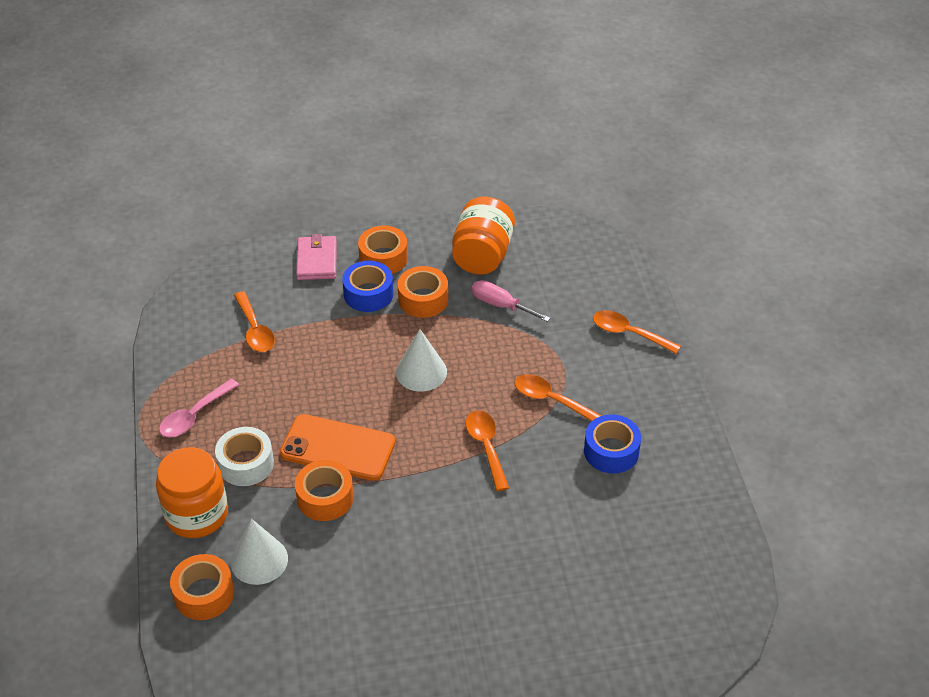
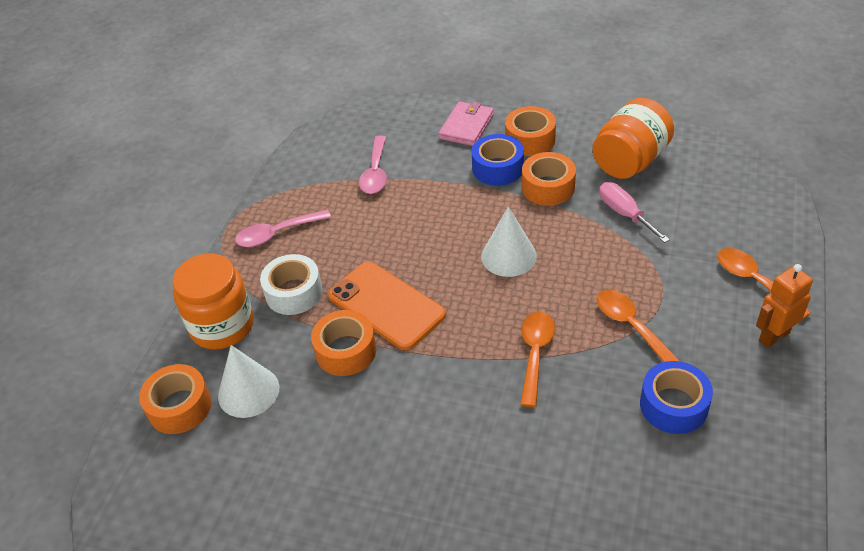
camera: 30 degrees right, 0 degrees up
(255, 330) = (375, 173): orange spoon -> pink spoon
(661, 373) = (773, 336): none -> orange robot

